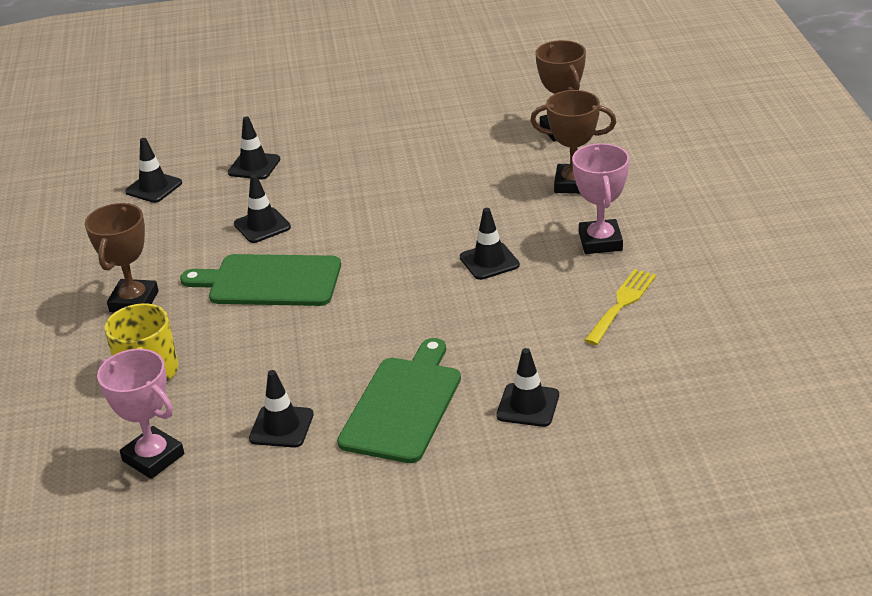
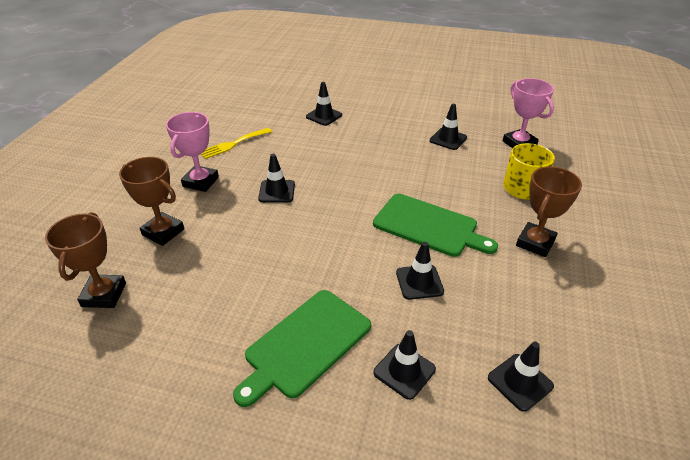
camera: 160 degrees left, 5 degrees up
(403, 405) = (382, 131): green cutting board -> green cutting board (305, 344)

